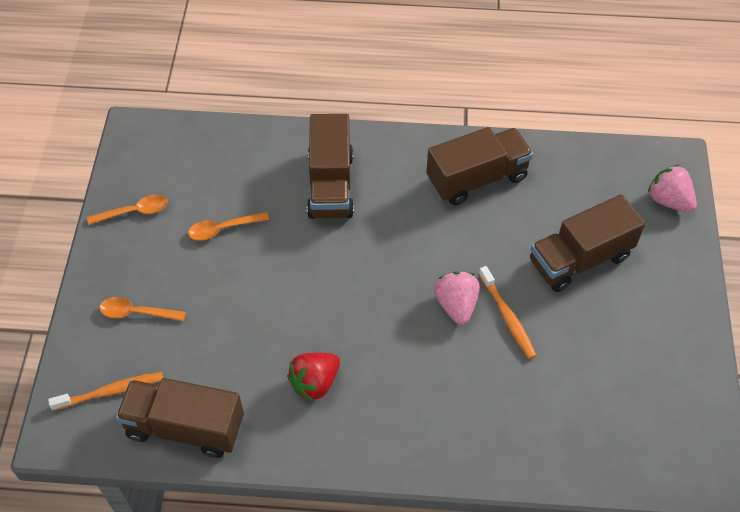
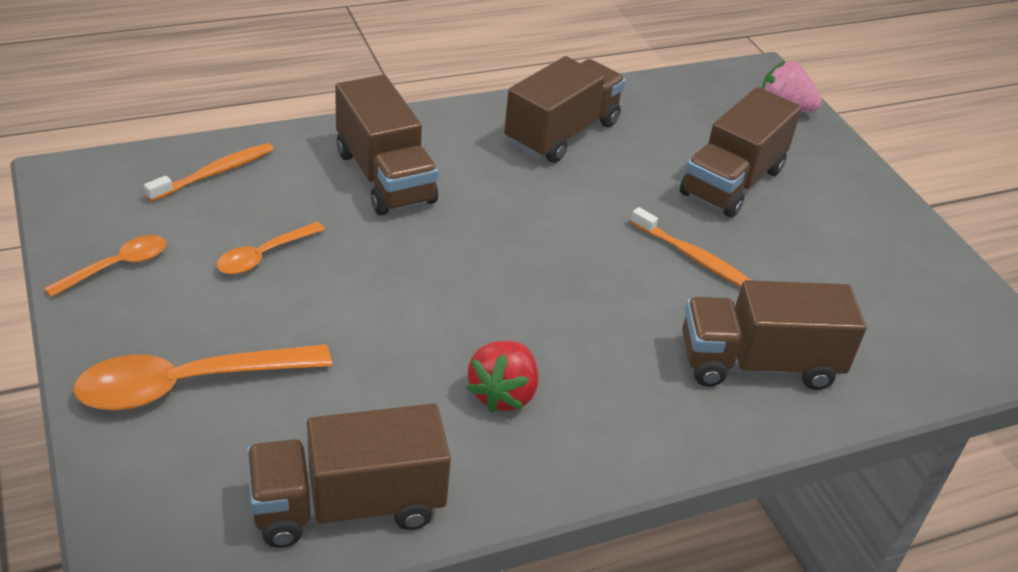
camera: 30 degrees left, 15 degrees down
(111, 391) = (202, 496): orange toothbrush -> orange toothbrush (214, 173)
(137, 313) = (188, 384): orange spoon -> orange spoon, size x1.80
(456, 305) = (625, 261): pink strawberry -> none
(497, 418) = (758, 364): none -> brown truck

